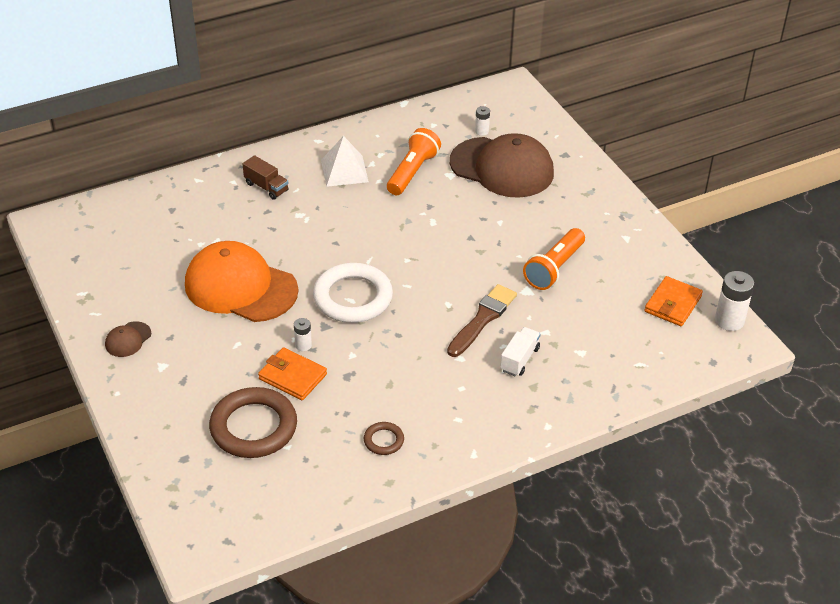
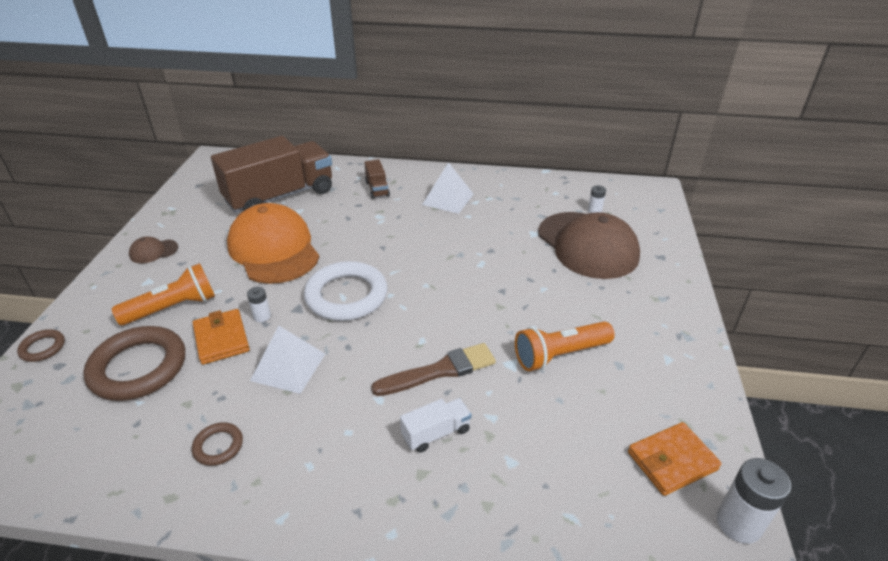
camera: 35 degrees right, 5 degrees down
(150, 455) = (43, 348): none -> brown ring
(179, 234) = (280, 196): none -> brown truck
(370, 370) = (288, 367): none -> white pyramid
(412, 172) = (502, 219): orange flashlight -> orange flashlight (173, 308)

